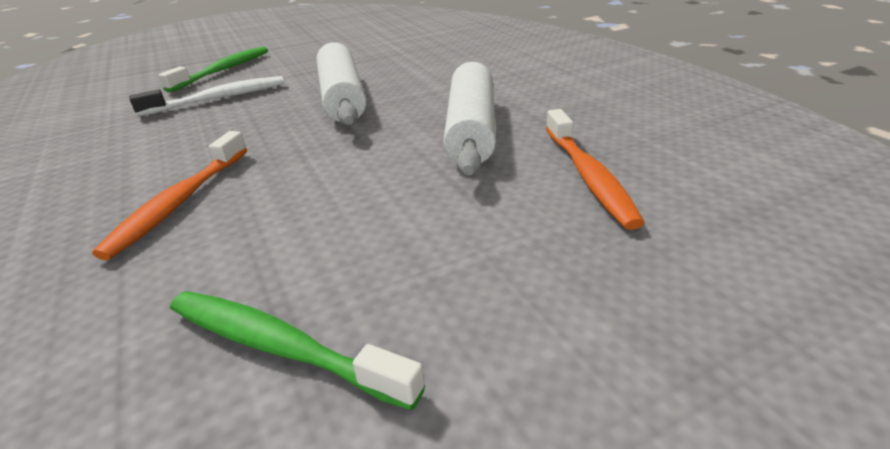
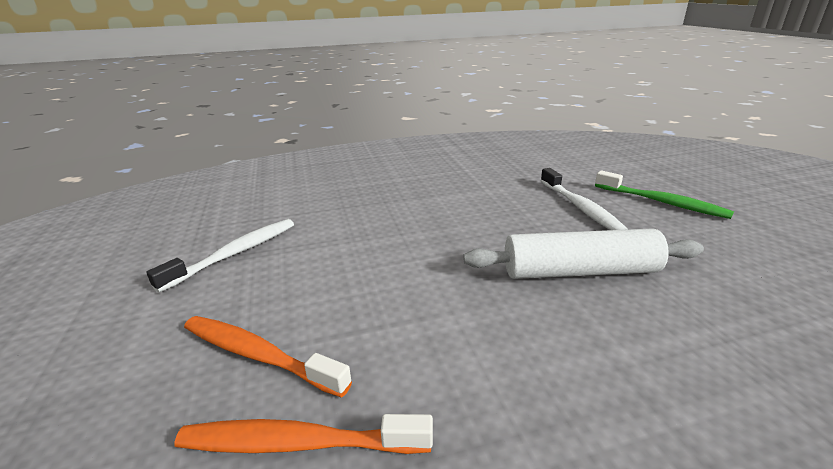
camera: 100 degrees right, 5 degrees down
(179, 202) = (398, 213): orange toothbrush -> orange toothbrush (258, 355)
(281, 347) = (235, 253): green toothbrush -> white toothbrush
(471, 130) = (464, 361): white rolling pin -> none

